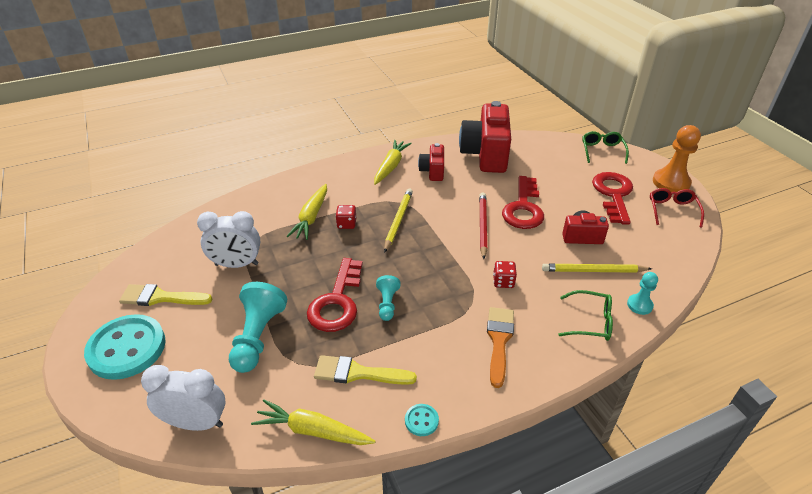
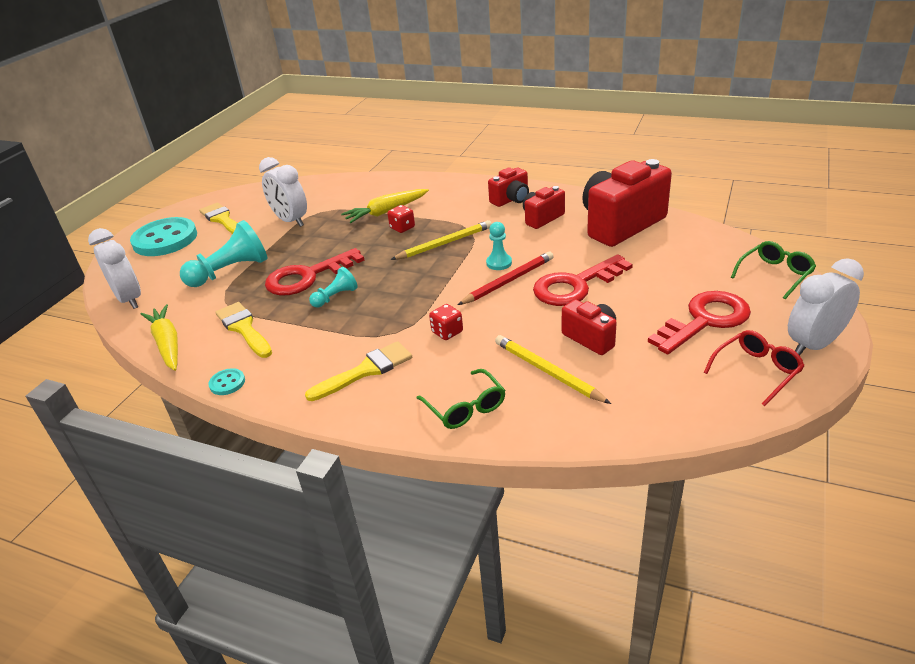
camera: 50 degrees right, 5 degrees down
(391, 166) = (511, 200): yellow carrot -> red camera
(499, 341) = (366, 370): orange brush -> yellow brush
(639, 305) = (540, 426): turquoise pawn -> turquoise pawn (499, 263)
(671, 182) = (814, 345): orange pawn -> white clock

